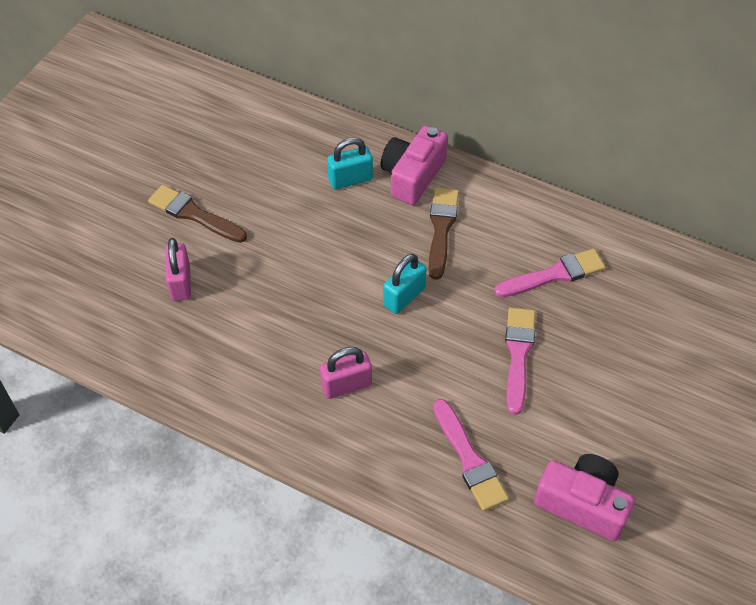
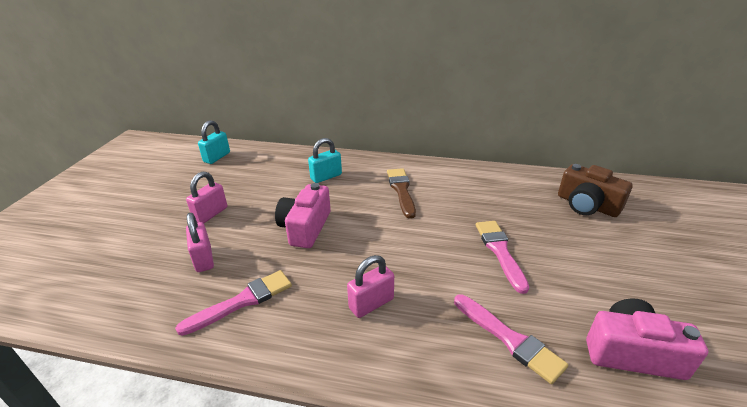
camera: 15 degrees left, 20 degrees down
(194, 214) = (211, 214): brown brush -> pink padlock
(404, 297) = (393, 233): turquoise padlock -> turquoise padlock (217, 157)
(412, 176) = (368, 168): pink camera -> pink camera (305, 227)
(554, 274) = (493, 200): pink brush -> pink brush (242, 301)
(673, 312) = (587, 205): none -> brown camera

